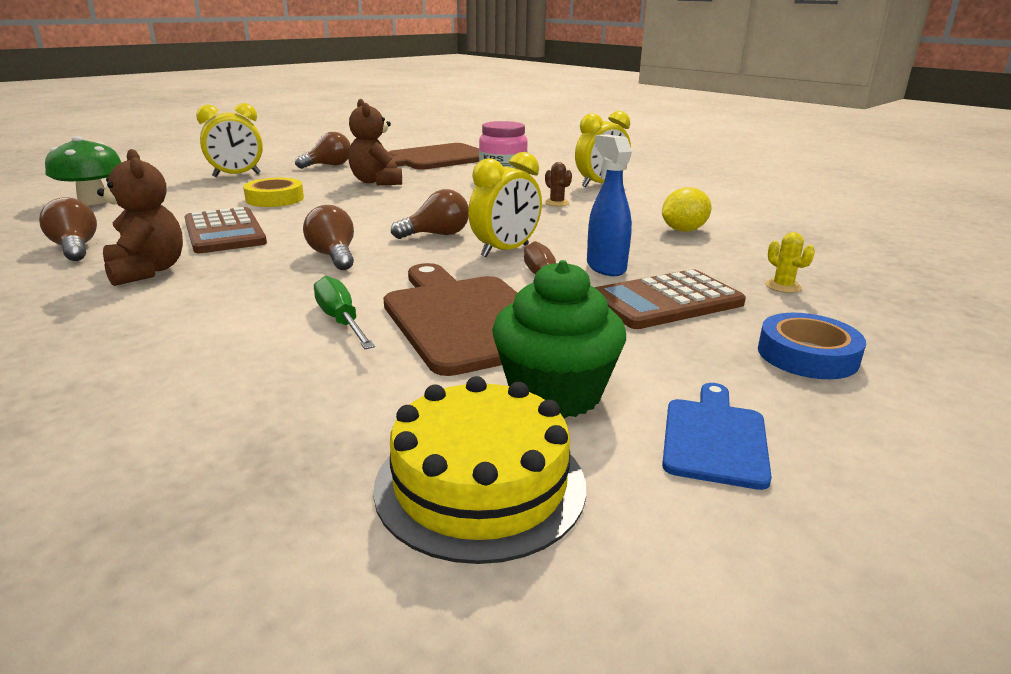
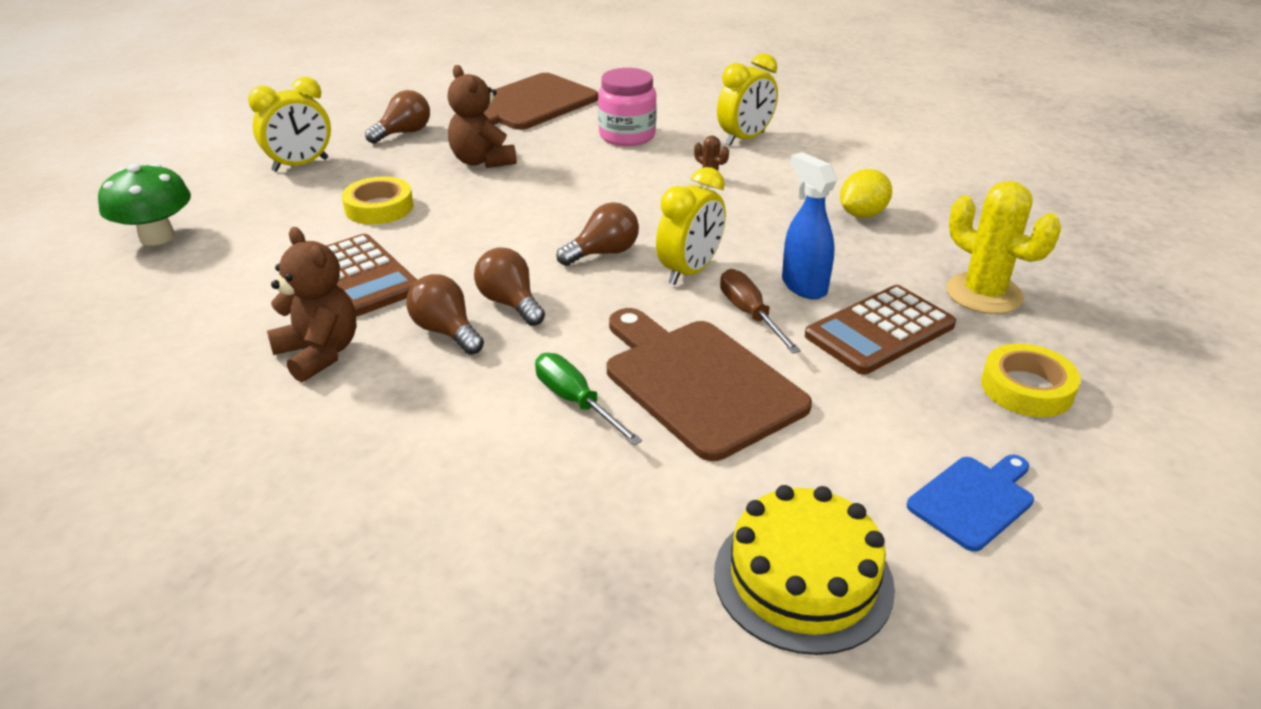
camera: 10 degrees left, 10 degrees up
(75, 248) = (205, 325): brown light bulb -> brown light bulb (446, 331)
(555, 393) = (823, 468): green cupcake -> none
(714, 438) = (973, 500): blue cutting board -> blue cutting board turned 45 degrees clockwise
(783, 286) = (984, 294): yellow cactus -> yellow cactus, size x2.16
(807, 355) = (1026, 388): blue tape -> yellow tape

